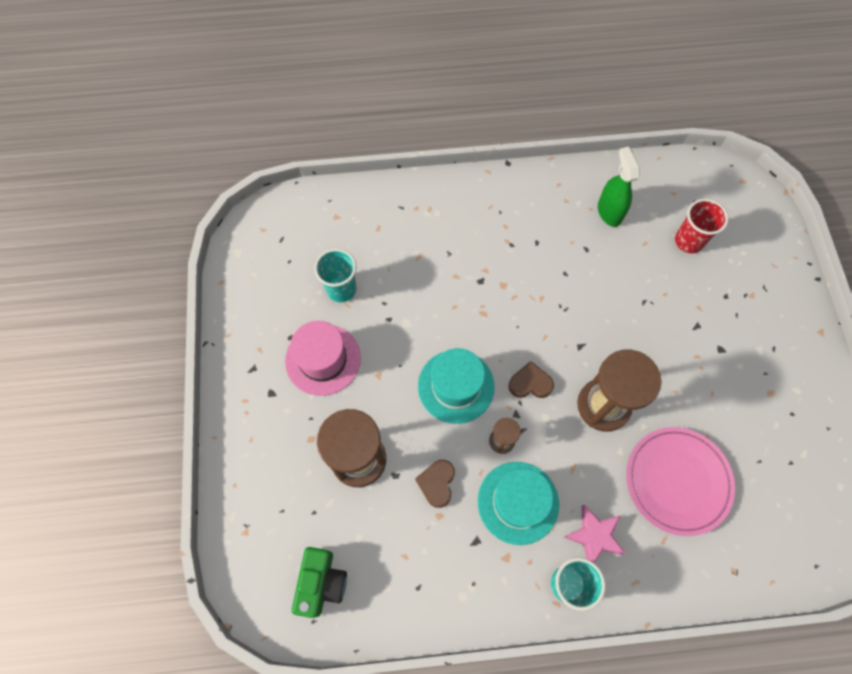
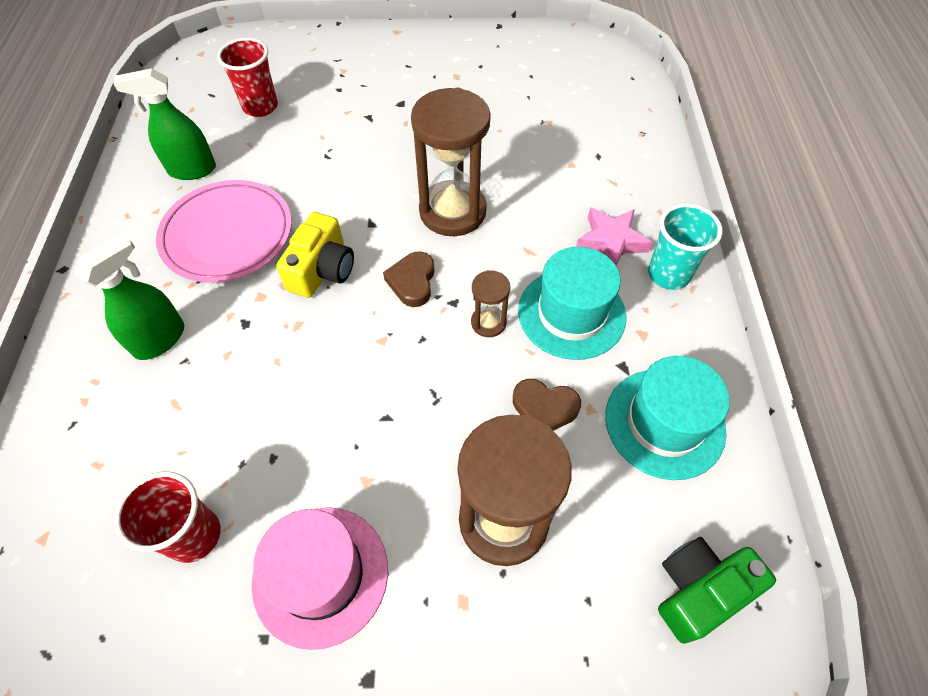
camera: 85 degrees left, 10 degrees down
(321, 583) = (699, 591): green camera -> green camera turned 45 degrees counterclockwise
(341, 289) = (194, 535): turquoise cup -> red cup
(456, 386) = (402, 371): turquoise hat -> turquoise hat (664, 423)
(462, 235) = (160, 339): none -> green spray bottle
(531, 320) = (322, 270): none -> yellow camera
(677, 481) = (547, 161): pink plate -> pink plate (227, 235)

